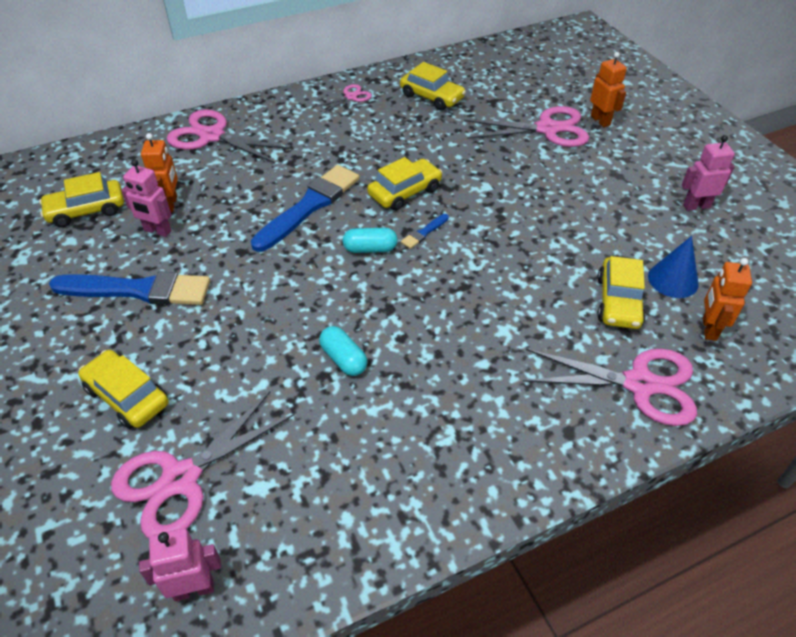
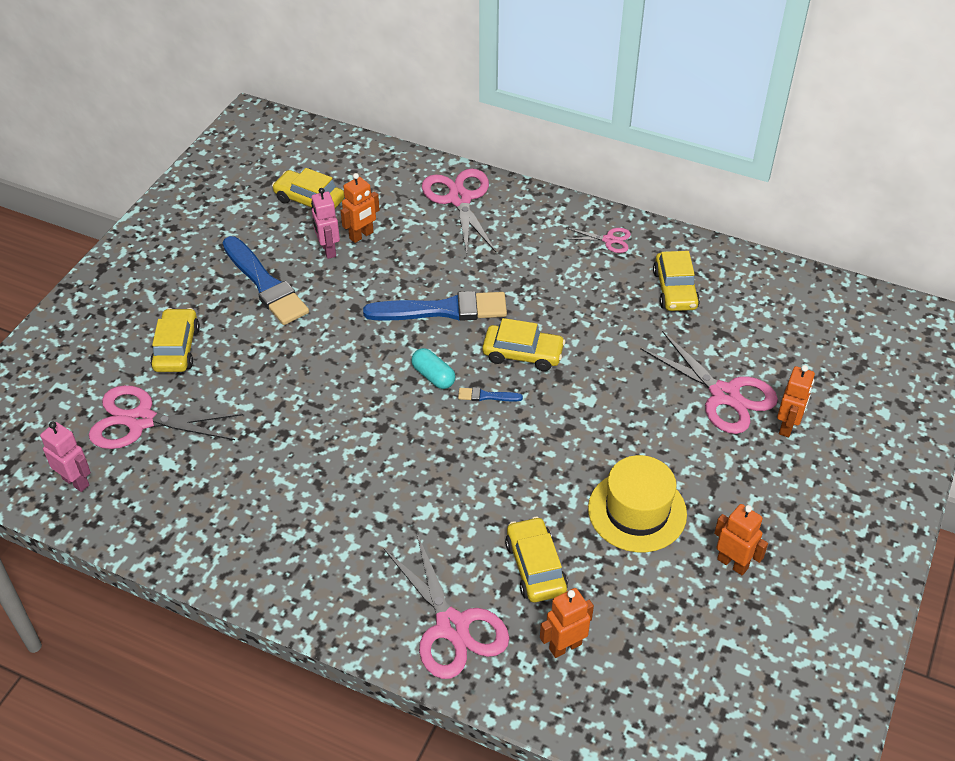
camera: 50 degrees right, 0 degrees up
(343, 359) = (309, 434): turquoise capsule -> none
(611, 222) = (637, 511): none -> yellow hat
(618, 301) = (535, 567): yellow car -> yellow car turned 105 degrees clockwise
(673, 280) = (604, 592): blue cone -> none
(696, 206) = (732, 563): pink robot -> orange robot

